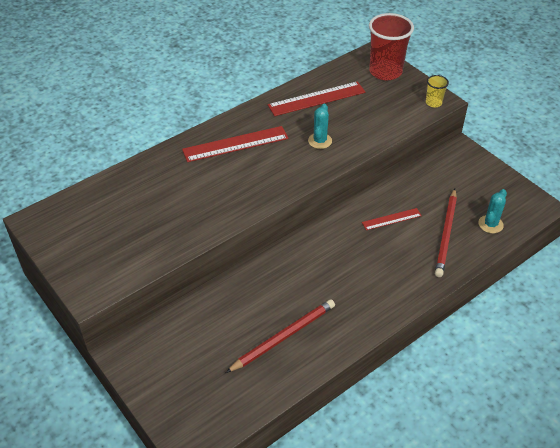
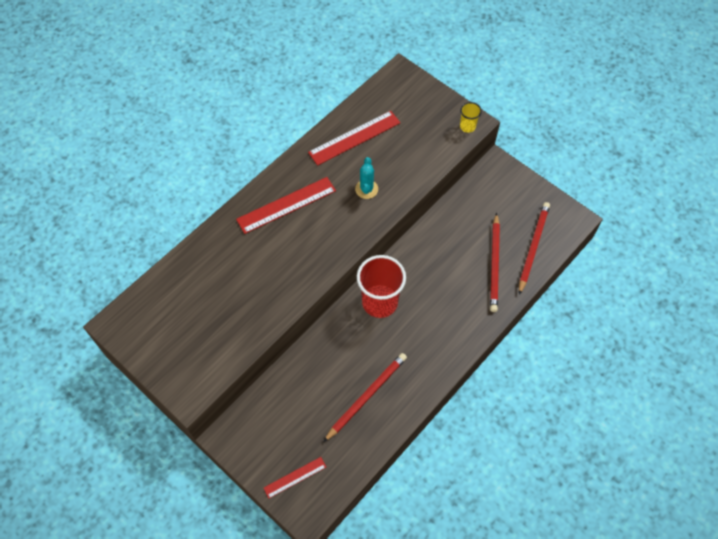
camera: 10 degrees left, 15 degrees up
(385, 72) = (416, 93): red cup -> red cup (379, 302)
(391, 219) = (443, 255): red ruler -> red ruler (295, 477)
(490, 224) = (533, 247): turquoise cactus -> red pencil

